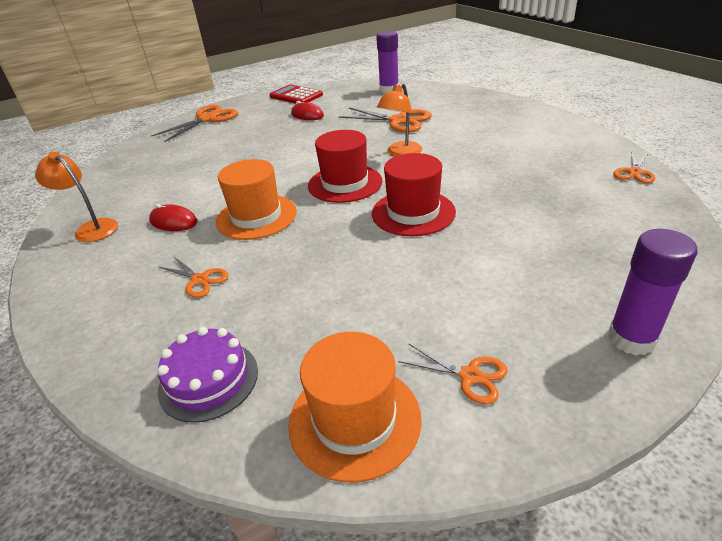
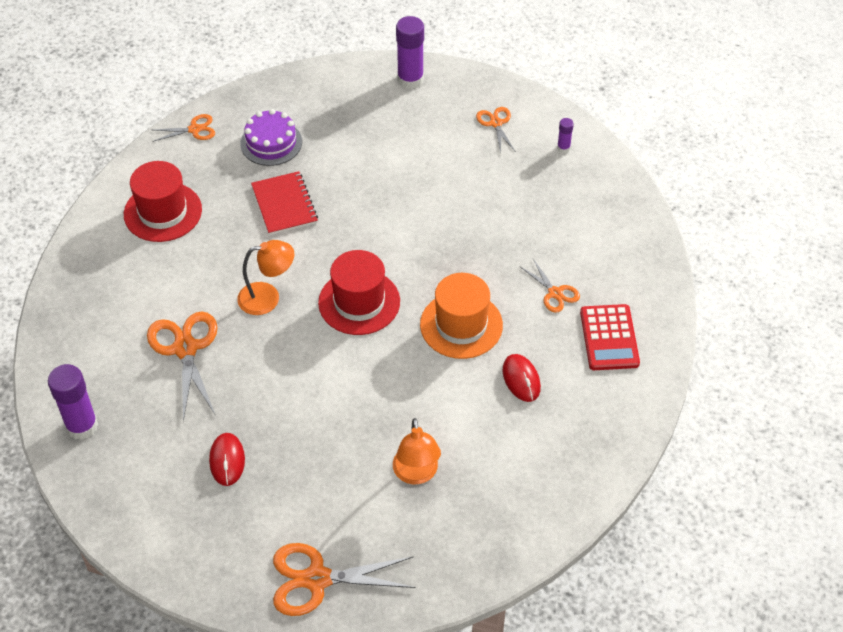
camera: 135 degrees left, 15 degrees up
(91, 228) = (586, 435): orange lamp -> orange lamp (416, 474)
(200, 280) = (555, 293): orange scissors -> orange scissors turned 150 degrees clockwise
(208, 380) = (606, 218): purple cake -> purple cake (271, 142)
(296, 96) = (168, 533): red calculator -> red calculator (609, 338)
(354, 420) = (563, 148): orange hat -> purple glue stick
(413, 212) = (367, 228): red hat -> red hat (163, 212)
(488, 185) = (284, 204): none -> red notebook

